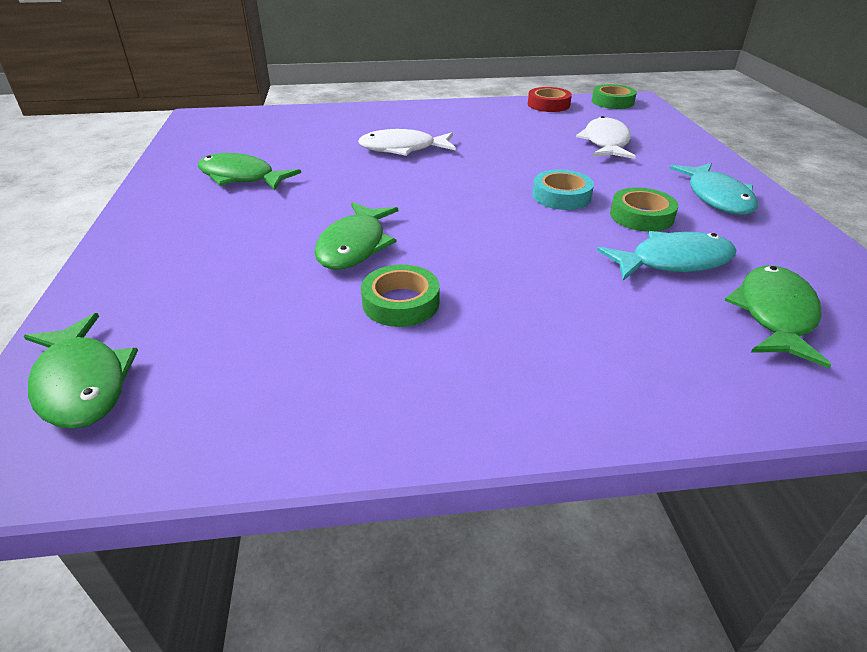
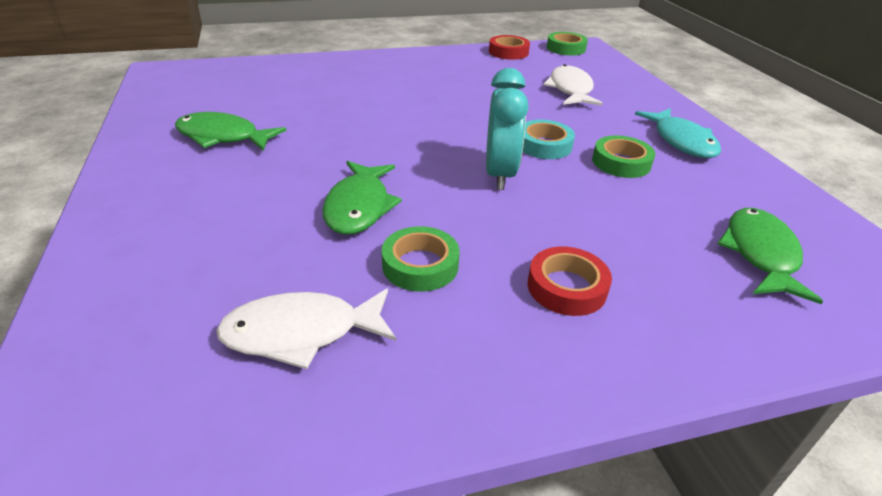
camera: 10 degrees left, 0 degrees up
(82, 383) = (102, 382): green fish -> none
(403, 149) = (381, 101): white fish -> white fish (301, 333)
(506, 222) = (500, 174): none -> turquoise clock
(546, 333) = (566, 287): none -> red tape
(673, 261) = (660, 207): turquoise fish -> none

